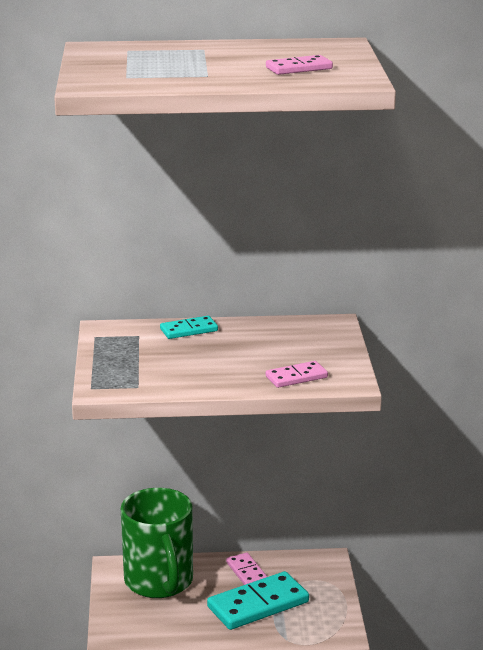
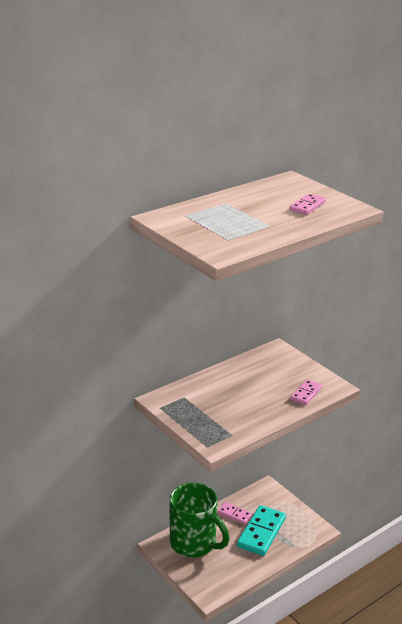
camera: 35 degrees left, 5 degrees up
(189, 330) = (207, 382): turquoise domino -> none

